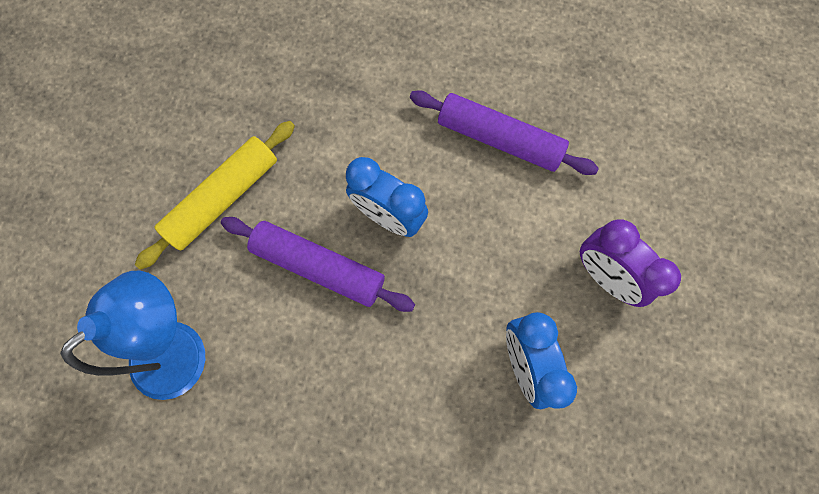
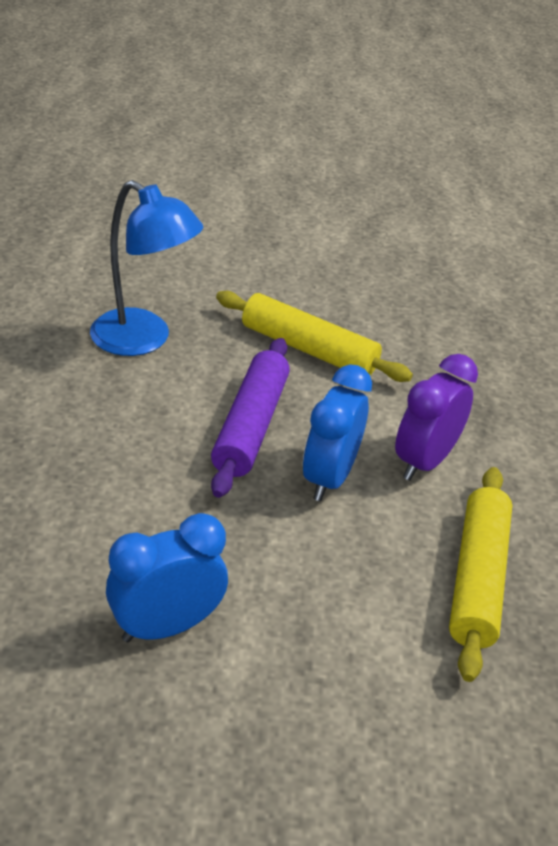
camera: 75 degrees right, 35 degrees down
(499, 139) = (477, 579): purple rolling pin -> yellow rolling pin
(604, 275) = (312, 717): purple clock -> purple clock (424, 461)

